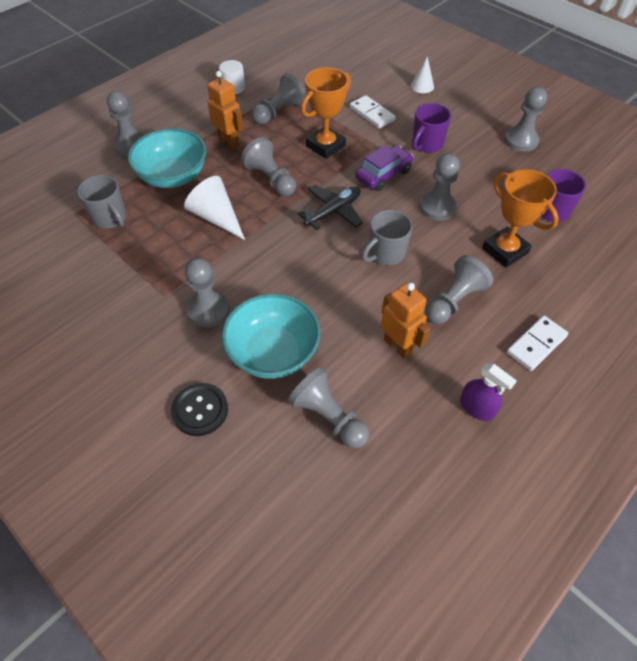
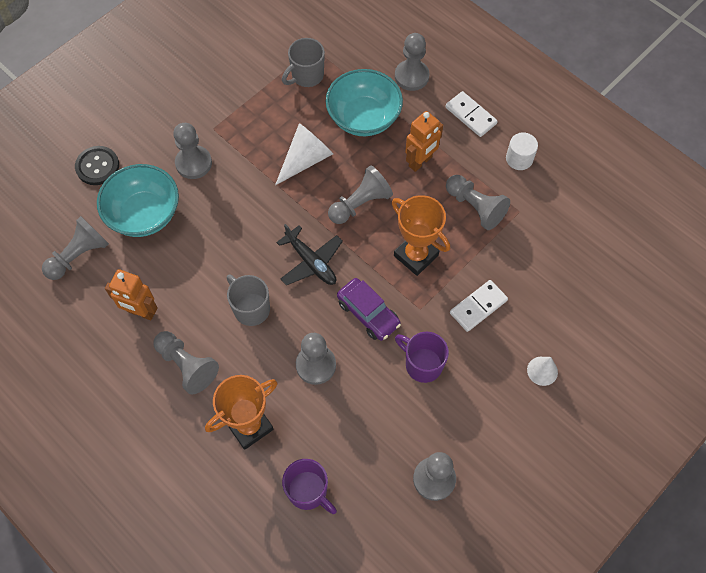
camera: 90 degrees right, 10 degrees up
(398, 346) = (141, 312): orange robot -> orange robot turned 60 degrees clockwise
(477, 408) = (71, 370): purple spray bottle -> none
(536, 344) = (129, 433): white domino -> white domino (471, 115)

